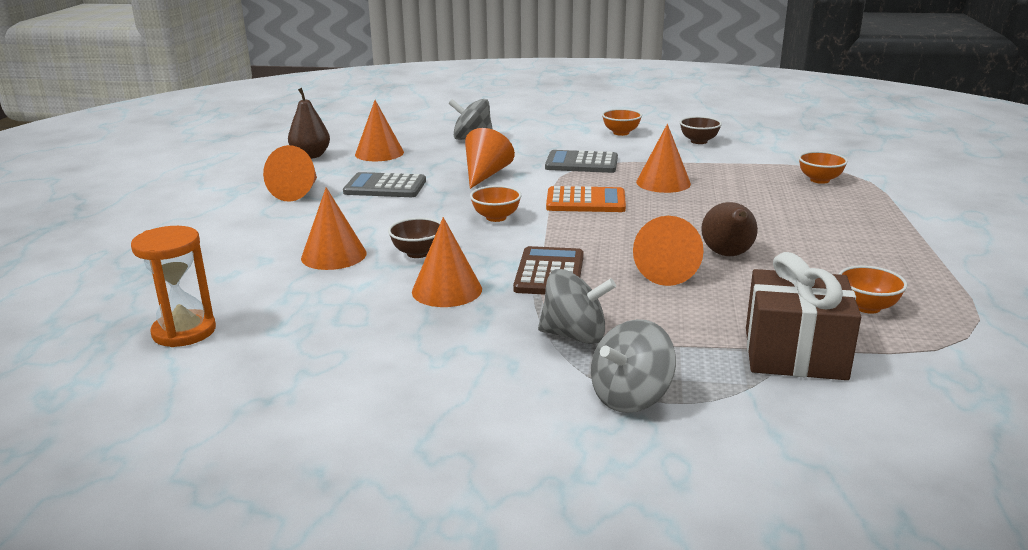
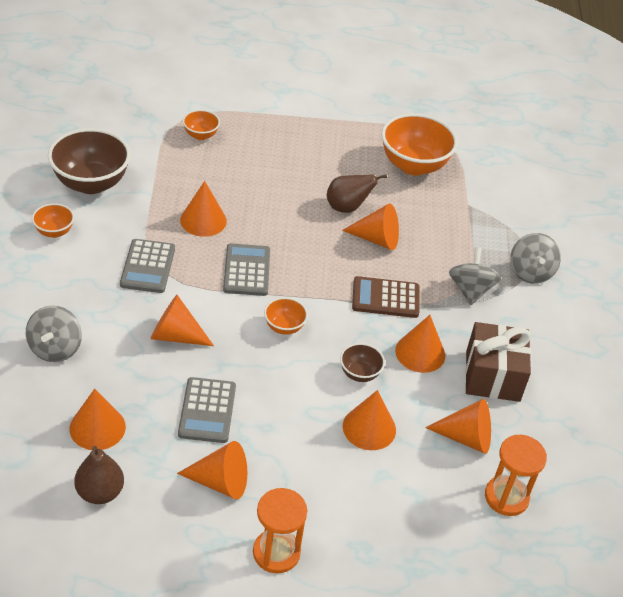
camera: 100 degrees left, 20 degrees up
(205, 212) = (276, 552): none -> orange hourglass
(293, 311) = (466, 437): none -> orange cone
(585, 201) = (246, 270): orange calculator -> grey calculator
(630, 397) = (530, 272): grey spinning top -> grey spinning top turned 45 degrees clockwise
(699, 141) = (91, 183): brown bowl -> brown bowl, size x2.03
(795, 353) = (472, 204): brown gift -> brown gift (492, 376)
(867, 307) = (413, 165): orange bowl -> orange bowl, size x2.03

